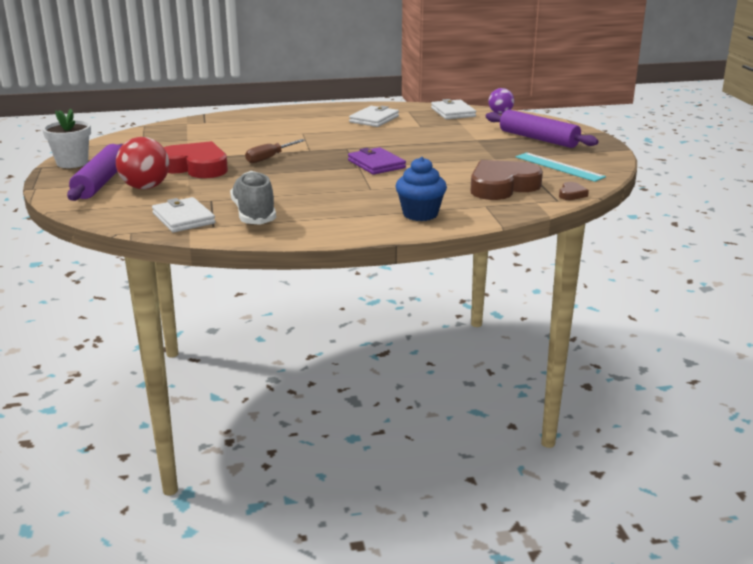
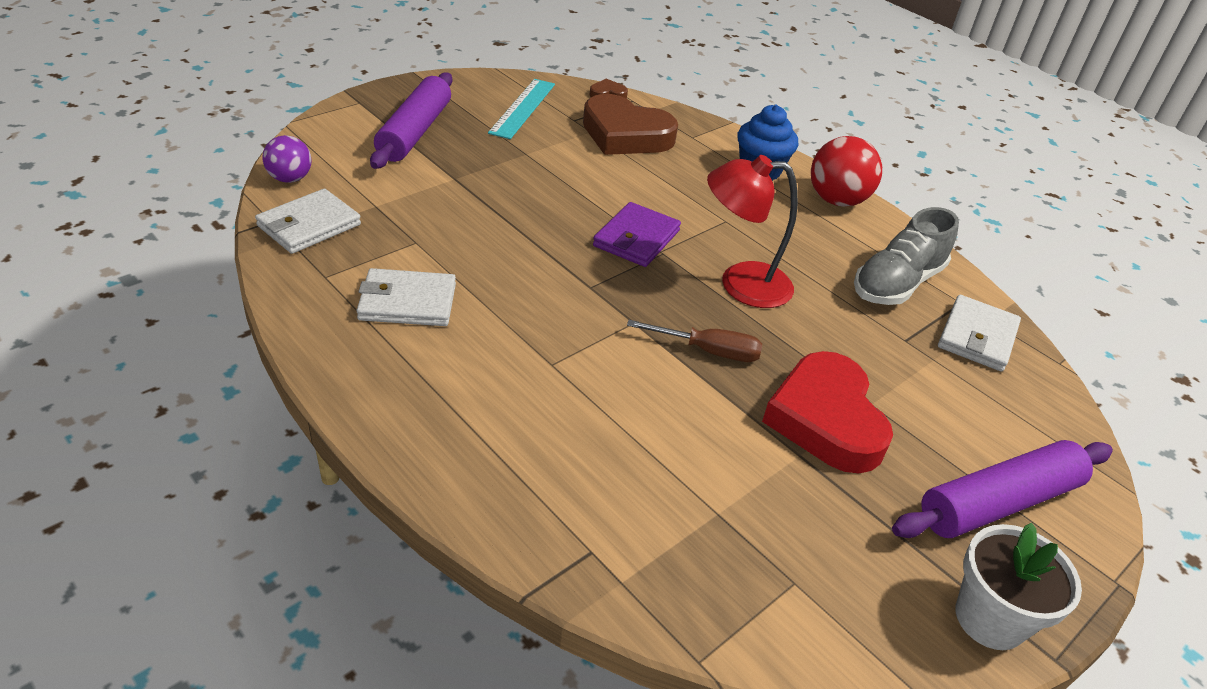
camera: 125 degrees left, 15 degrees up
(145, 187) = (950, 432): red ball -> red ball (836, 200)
(307, 176) = (741, 284): none -> red lamp

